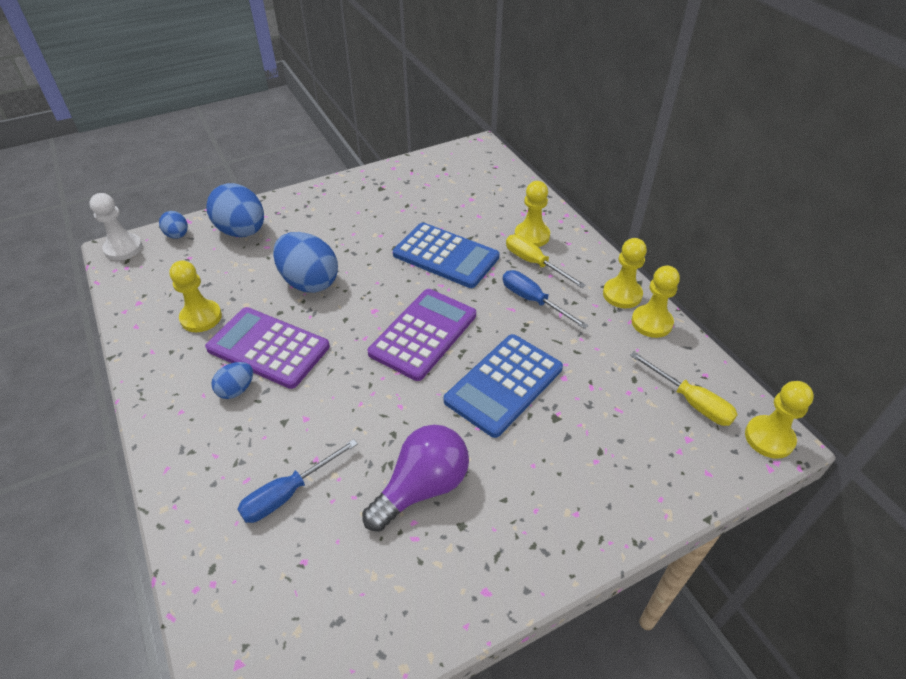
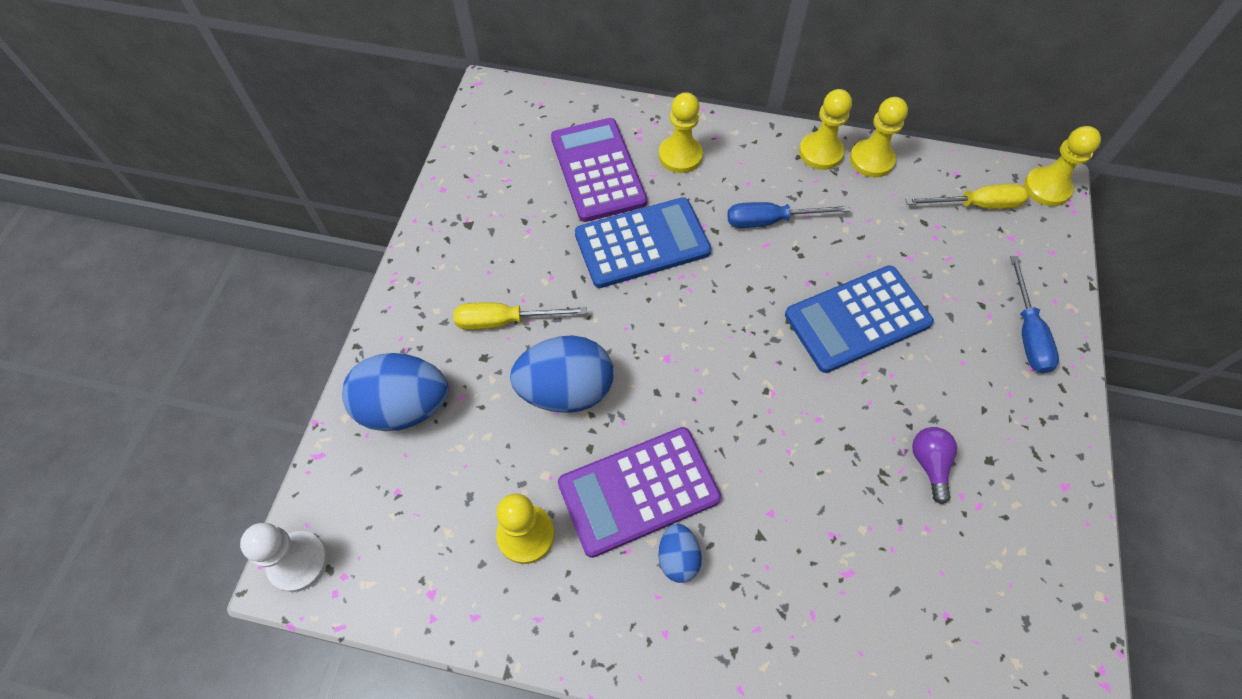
camera: 50 degrees left, 15 degrees up
(178, 235) = (337, 483): blue egg -> none
(288, 493) = (857, 584): blue screwdriver -> blue screwdriver (1027, 332)
(422, 487) = (929, 464): purple light bulb -> purple light bulb, size x0.55
(423, 334) = (739, 338): purple calculator -> purple calculator (598, 170)
(503, 384) = (857, 319): blue calculator -> blue calculator turned 75 degrees clockwise
(534, 263) = (721, 182): yellow screwdriver -> yellow screwdriver (505, 321)

